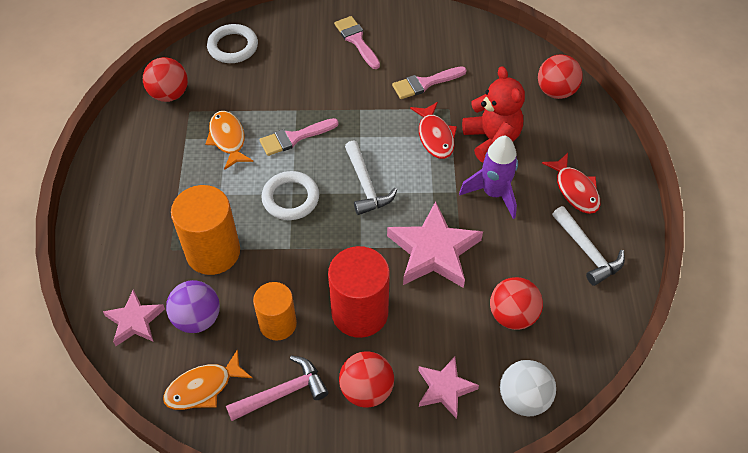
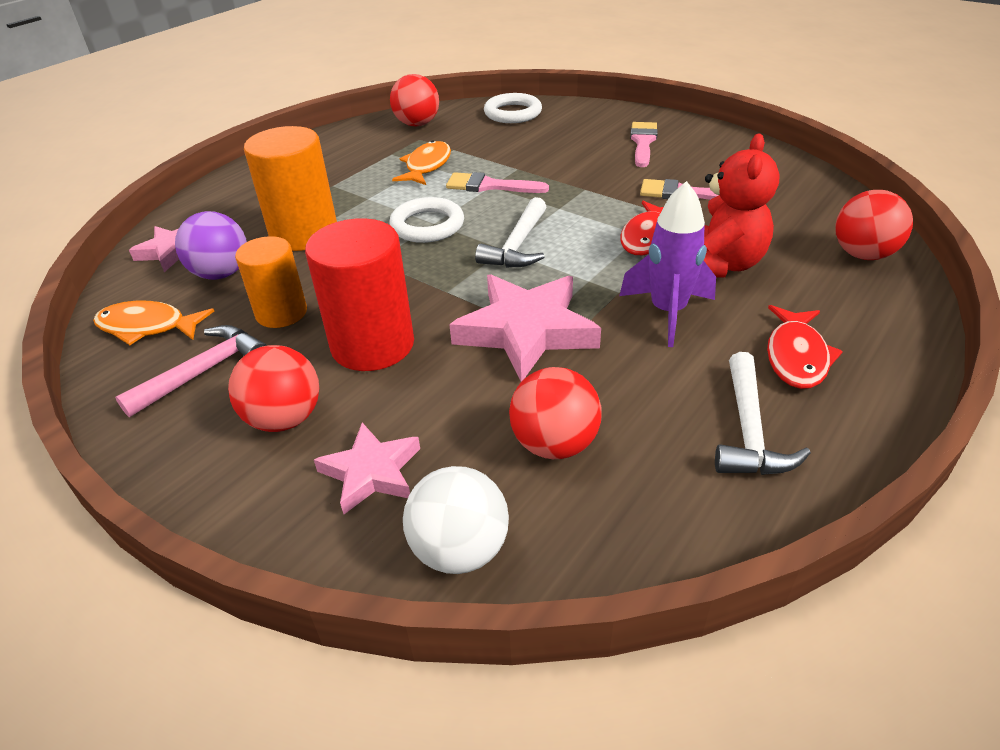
camera: 40 degrees right, 15 degrees down
(283, 393) = (204, 372): pink hammer -> pink hammer turned 60 degrees counterclockwise

